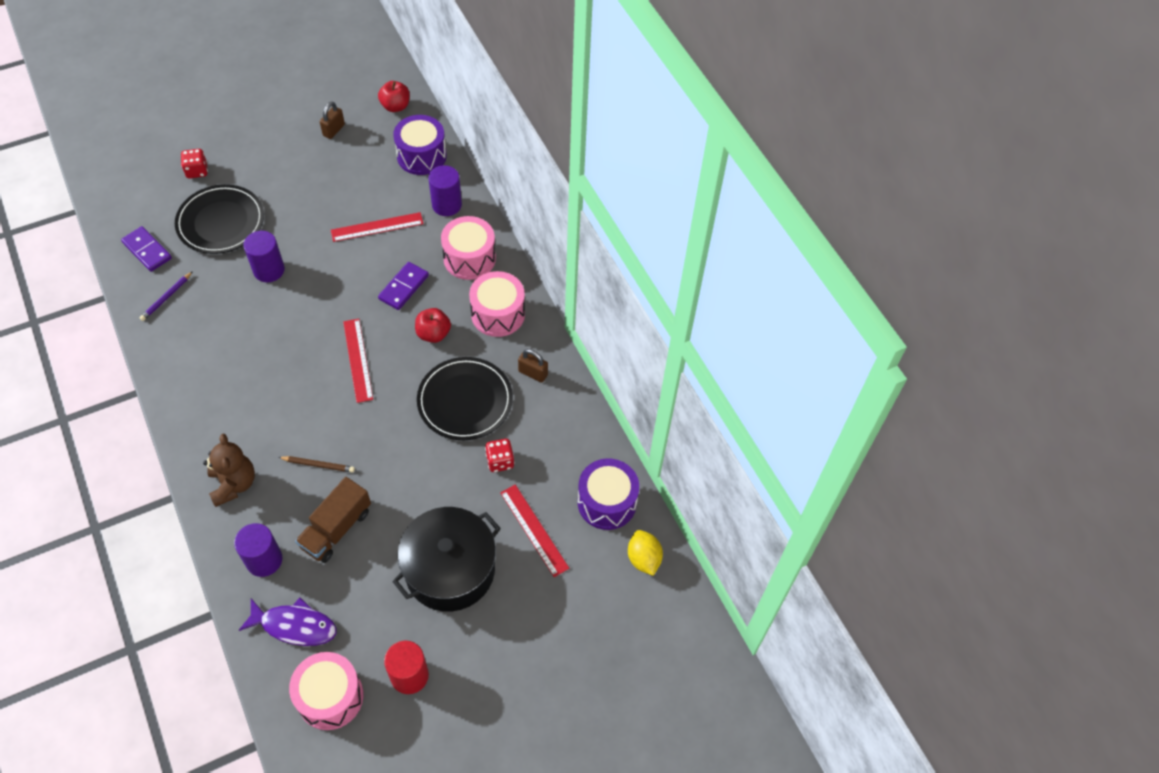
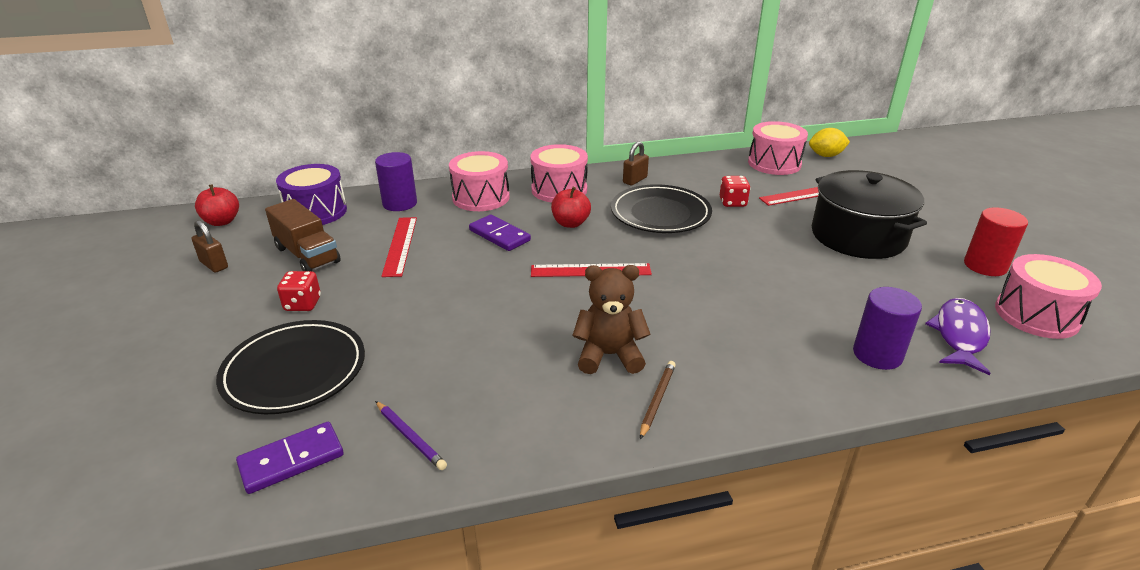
camera: 75 degrees left, 25 degrees down
(197, 171) = (163, 393): red dice -> red dice (303, 304)
(234, 484) = (766, 376): brown teddy bear -> brown teddy bear (609, 355)
(269, 270) = (416, 329): purple cylinder -> none
(318, 465) = (736, 306): brown pencil -> brown pencil (657, 400)
(336, 529) = (823, 298): brown truck -> brown truck (307, 255)
(607, 502) = (774, 163): purple drum -> pink drum

